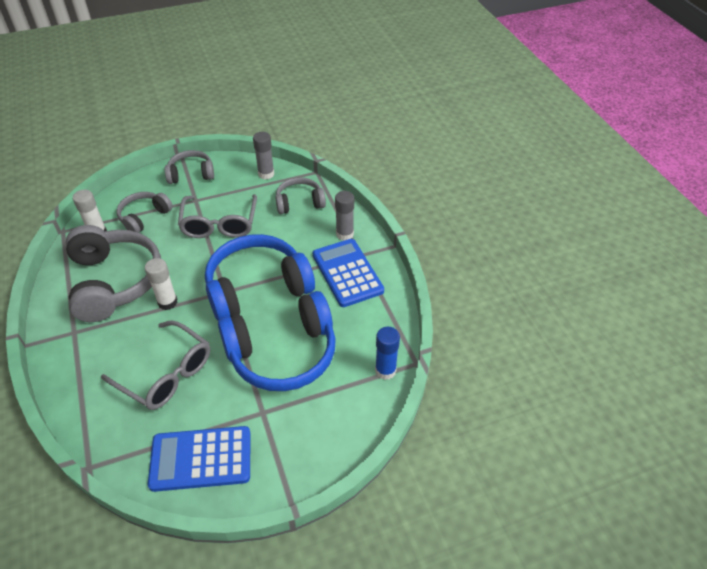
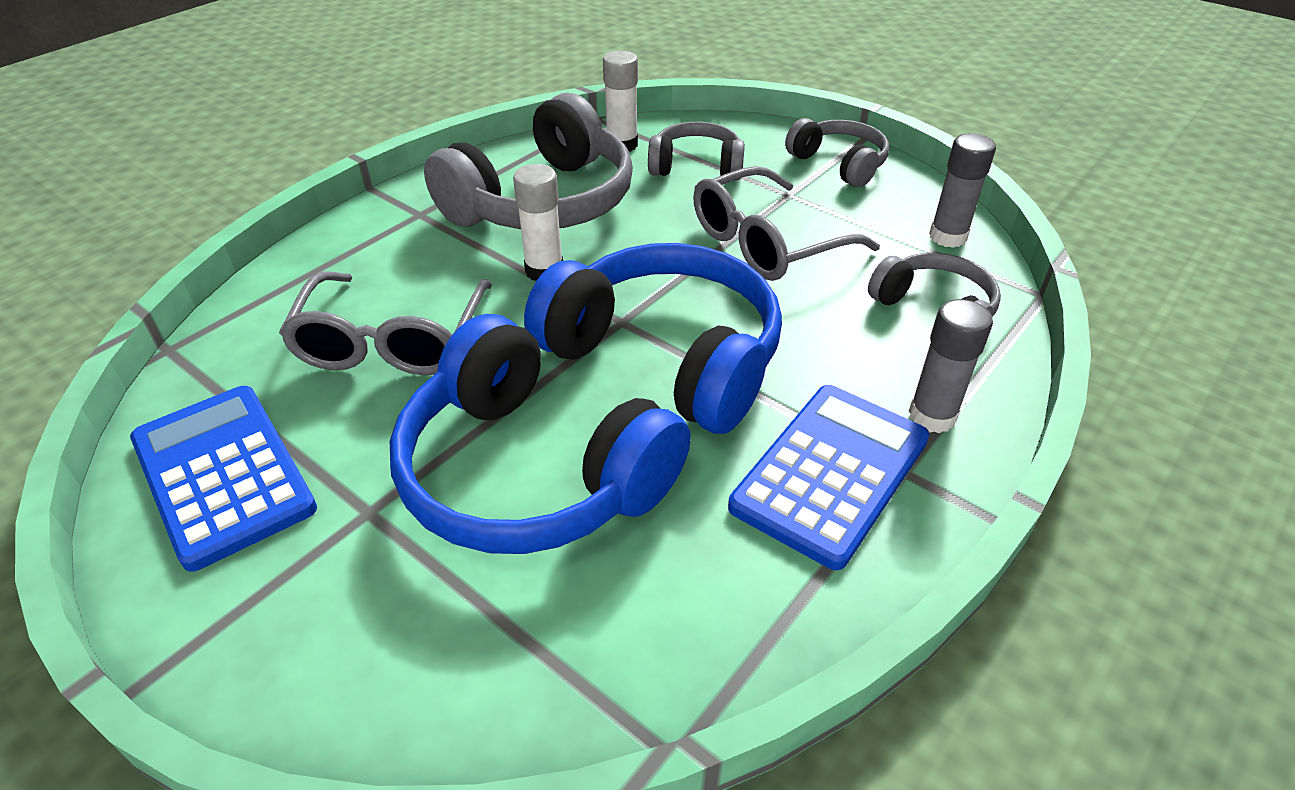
camera: 60 degrees right, 5 degrees down
(385, 370) = (605, 692): blue glue stick -> none

